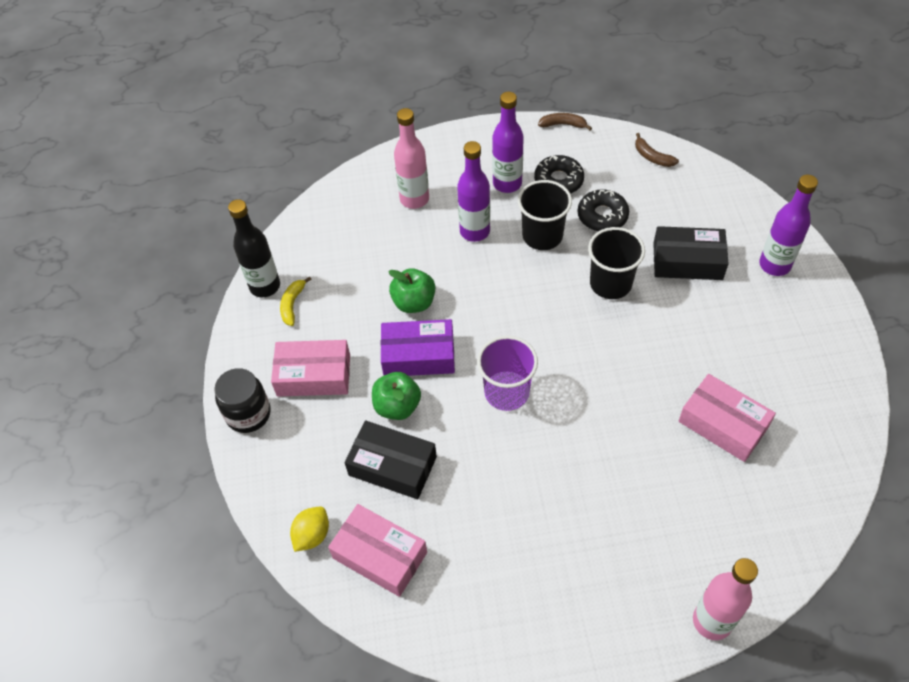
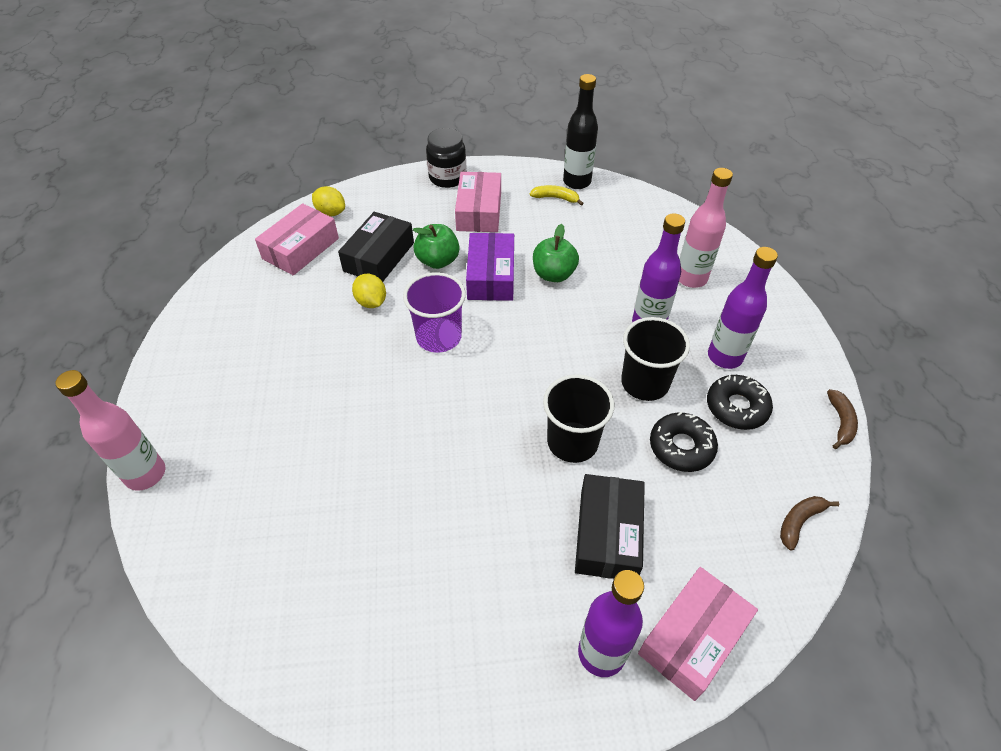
camera: 90 degrees right, 5 degrees down
(464, 461) = (371, 302): none -> yellow lemon
(723, 424) = (359, 529): pink box -> pink box (692, 638)

